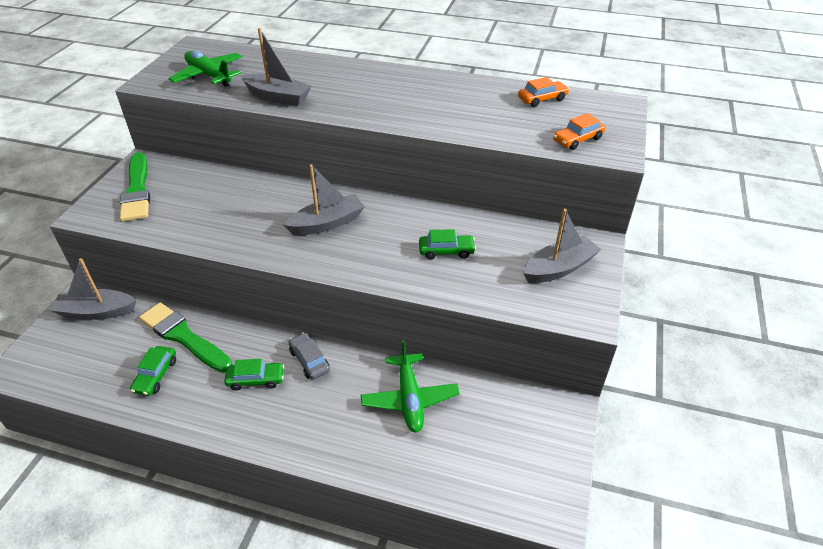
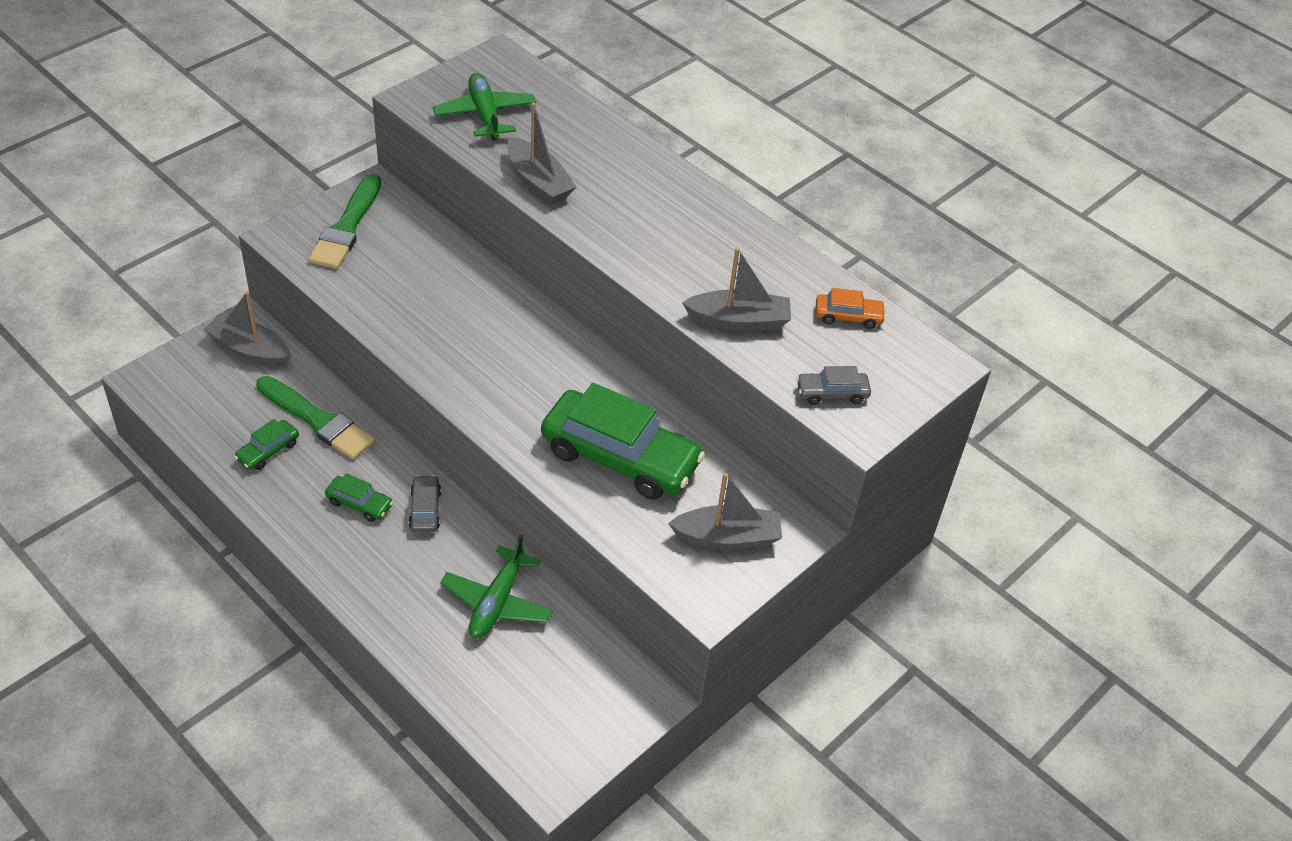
camera: 25 degrees right, 5 degrees up
(183, 337) = (318, 420): green brush -> green brush turned 150 degrees clockwise
(327, 223) = (518, 362): grey boat -> grey boat (738, 320)
(446, 251) = (620, 457): green car -> green car, size x2.27
(577, 140) = (832, 393): orange car -> grey car

